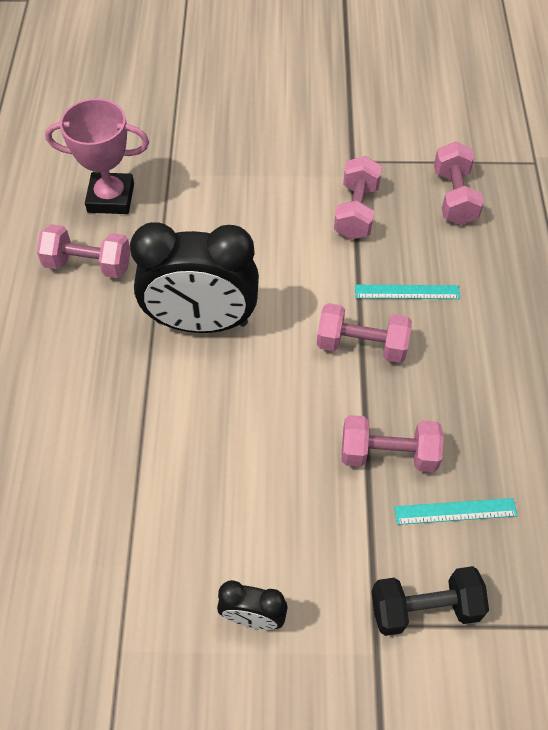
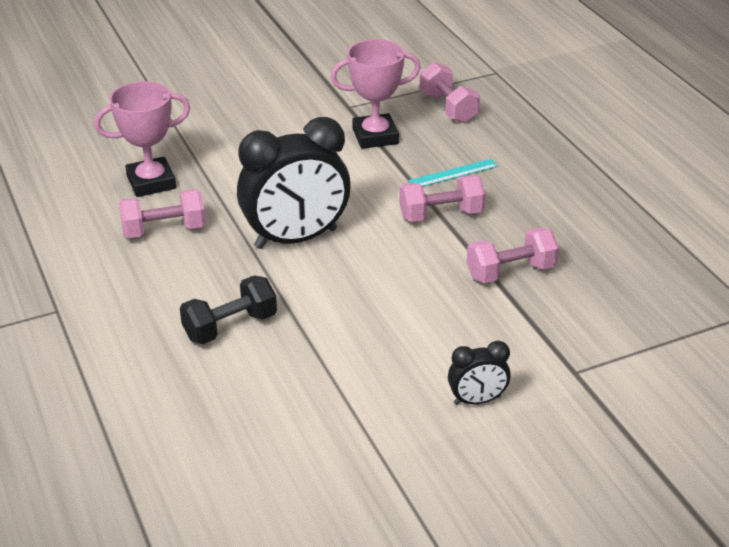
camera: 25 degrees left, 20 degrees down
(356, 211) = (375, 136): pink dumbbell -> pink trophy
(424, 608) = (604, 350): black dumbbell -> black dumbbell (230, 326)
(455, 511) = (586, 288): turquoise ruler -> none

